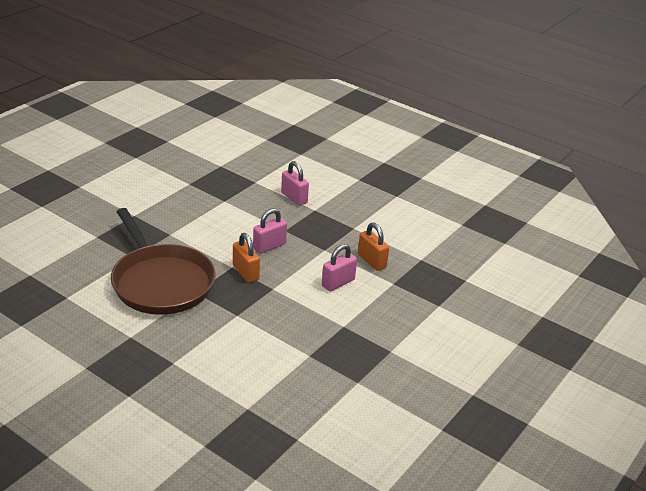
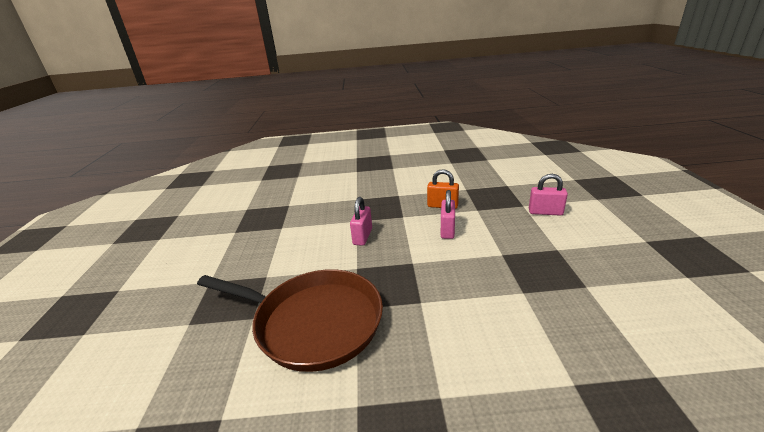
camera: 35 degrees left, 5 degrees down
(245, 272) = (374, 265): orange padlock -> none
(294, 198) = (332, 200): pink padlock -> pink padlock (545, 212)

